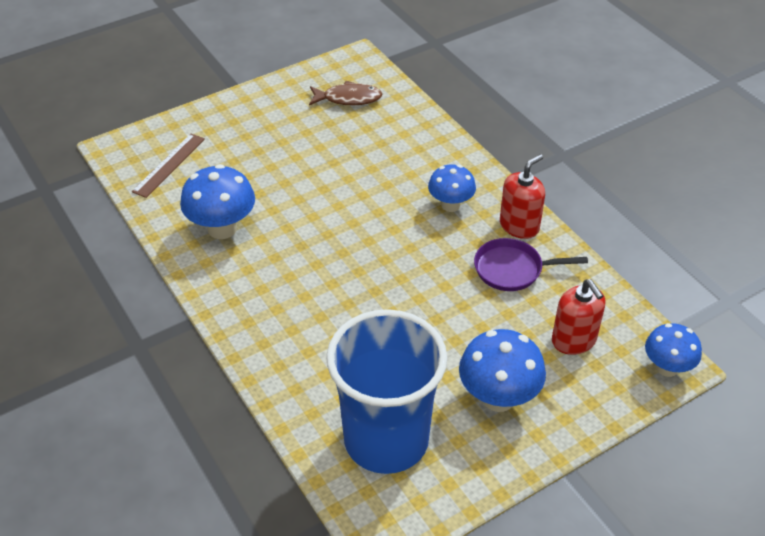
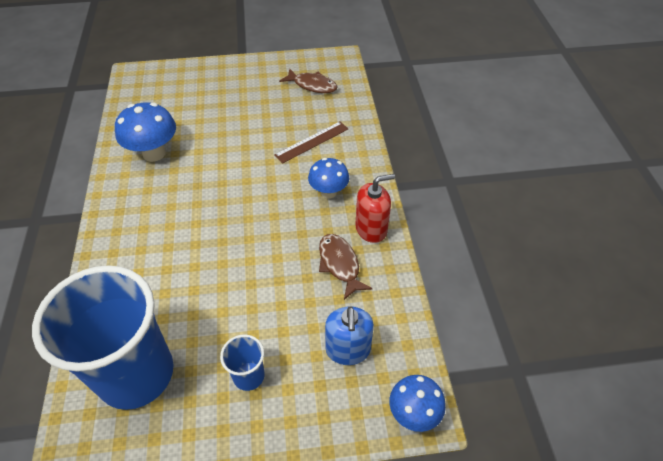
camera: 25 degrees right, 5 degrees up
(169, 165) = (156, 96): brown ruler -> brown ruler (312, 142)
(498, 398) = (248, 376): blue mushroom -> blue cup
(512, 269) = (340, 264): purple pan -> brown fish
(574, 340) = (348, 350): red soap dispenser -> blue soap dispenser

